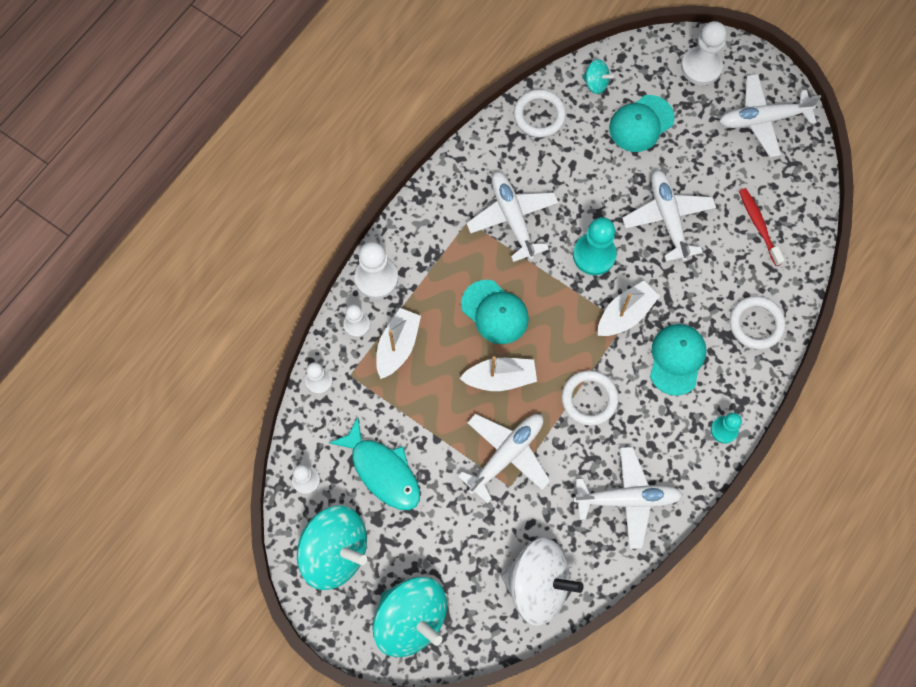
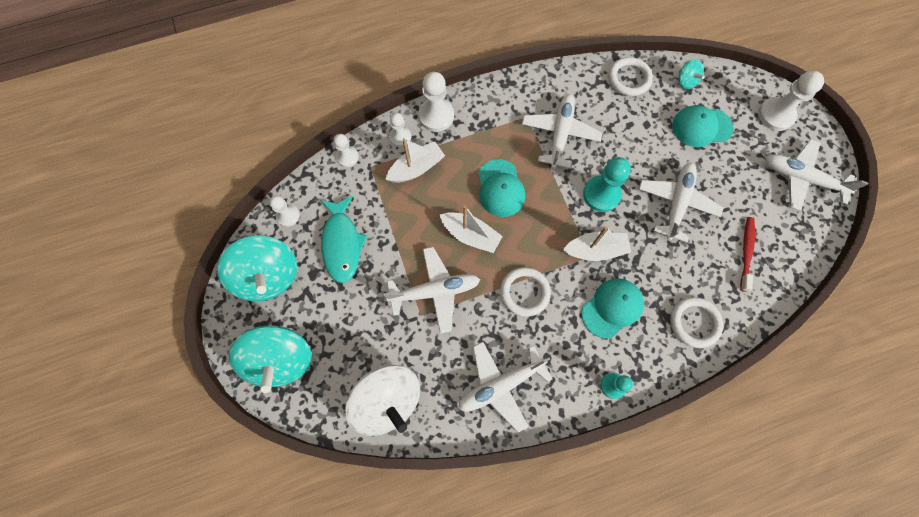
camera: 35 degrees right, 0 degrees up
(627, 499) = (500, 385): white plane -> white plane turned 120 degrees clockwise

